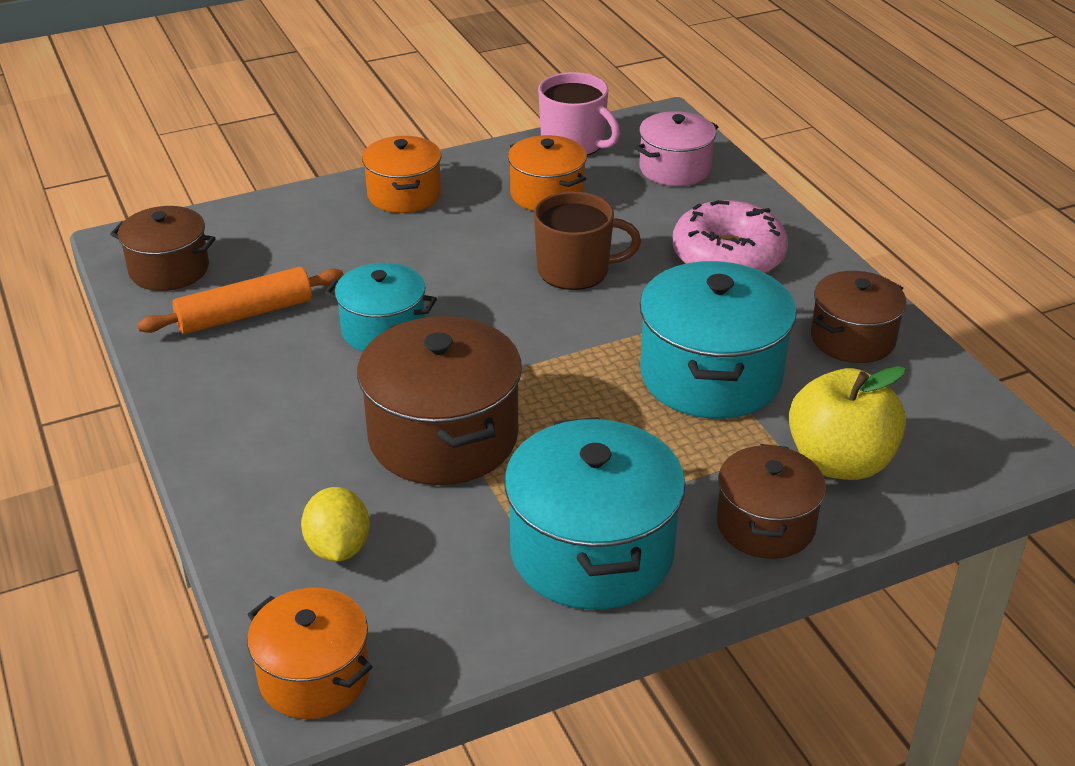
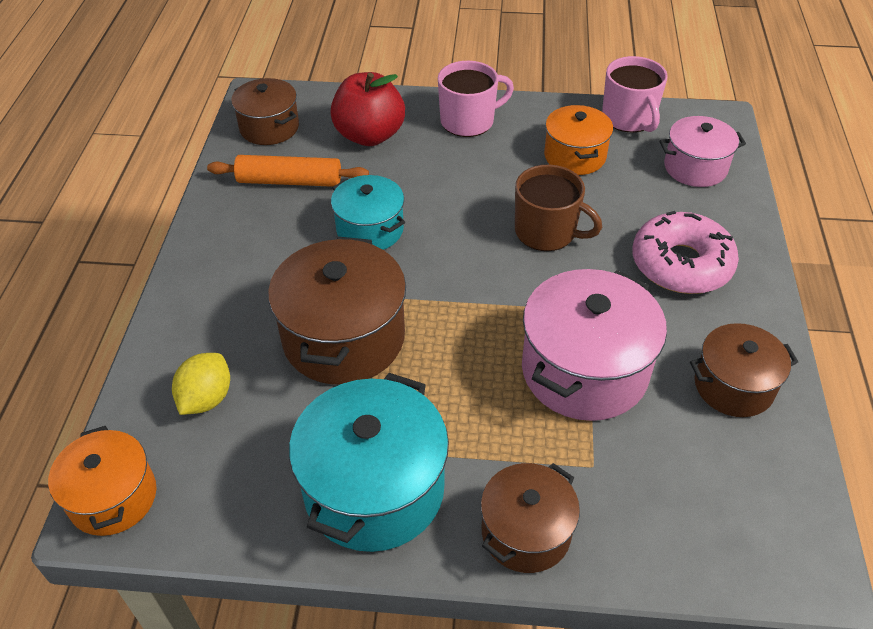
camera: 30 degrees right, 10 degrees up
(301, 241) = (369, 135): none -> red apple
(404, 195) = (468, 121): orange pot -> pink mug
(711, 375) = (584, 370): turquoise pot -> pink pot
(840, 462) = (633, 502): yellow apple -> none

